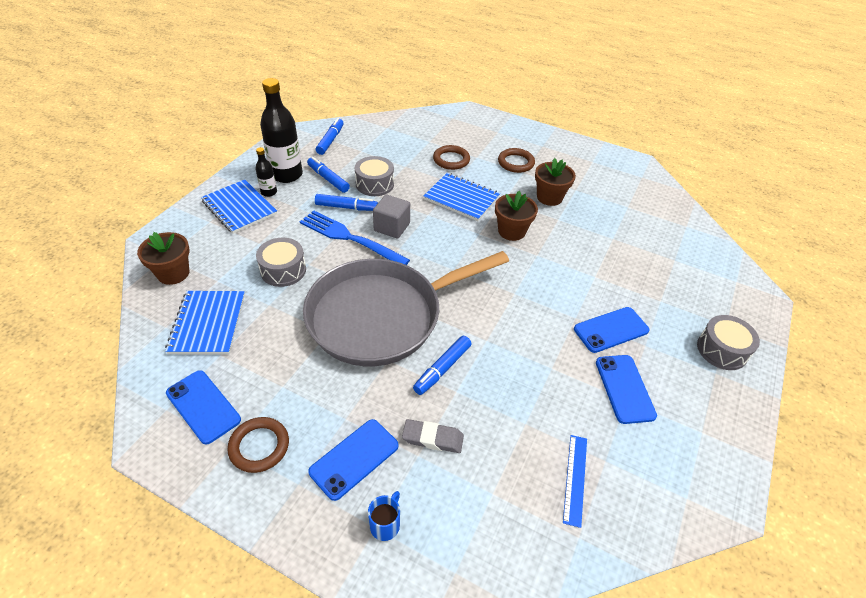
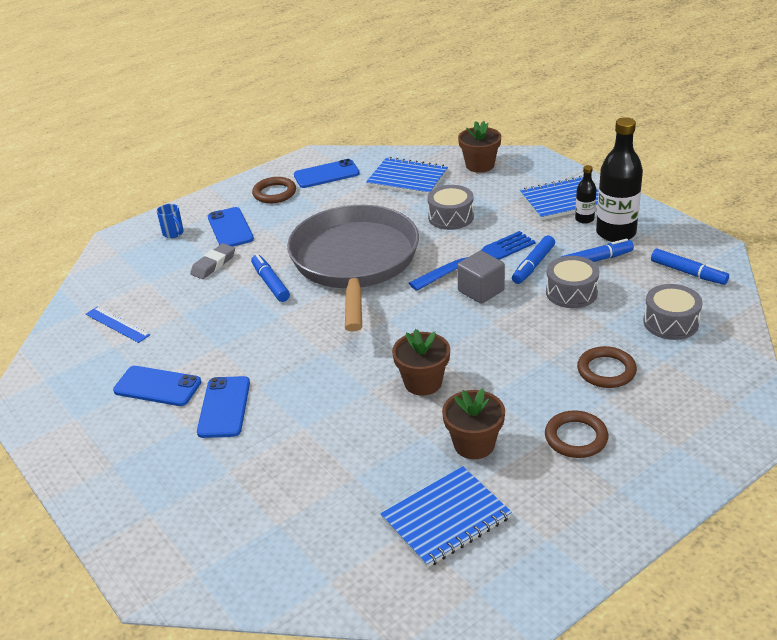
camera: 120 degrees right, 10 degrees down
(461, 198) = (511, 357): blue notebook -> blue notebook (446, 518)
(722, 350) = (128, 488): grey drum -> grey drum (670, 322)

